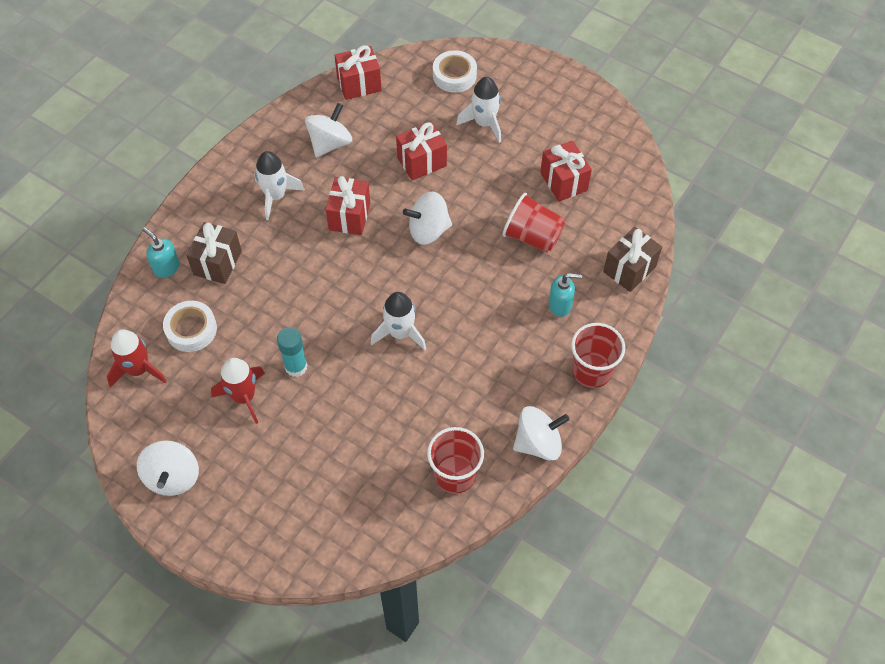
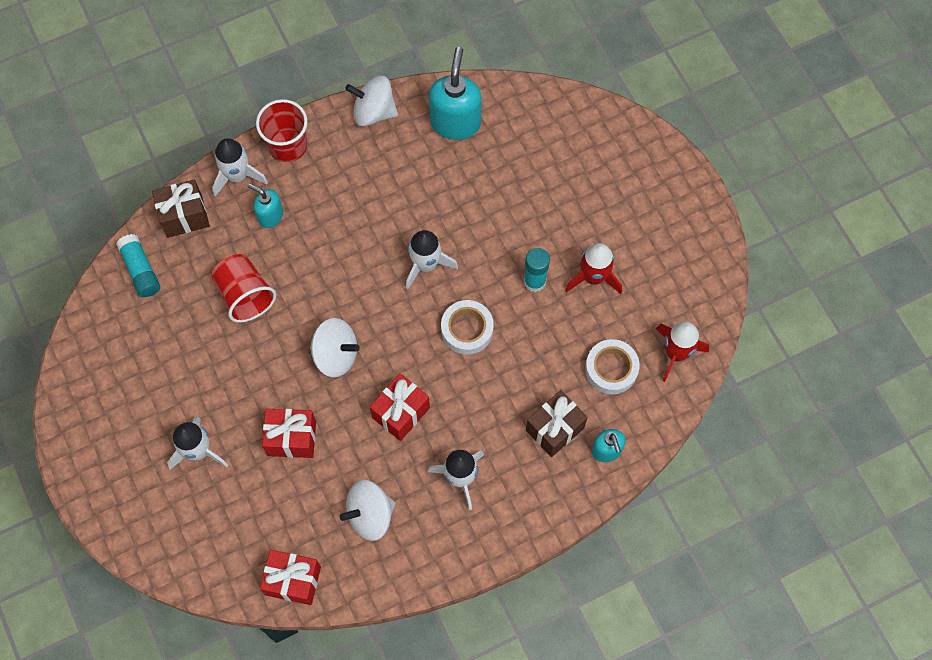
camera: 150 degrees left, 10 degrees up
(173, 477) = (685, 237): white spinning top -> none
(454, 75) = (185, 533): white tape -> white tape (467, 329)
(455, 474) = (455, 122): red cup -> turquoise soap dispenser
(563, 182) = (172, 338): red gift -> none
(613, 323) = (237, 176): none -> white rocket
(628, 214) = (141, 270): none -> turquoise glue stick

